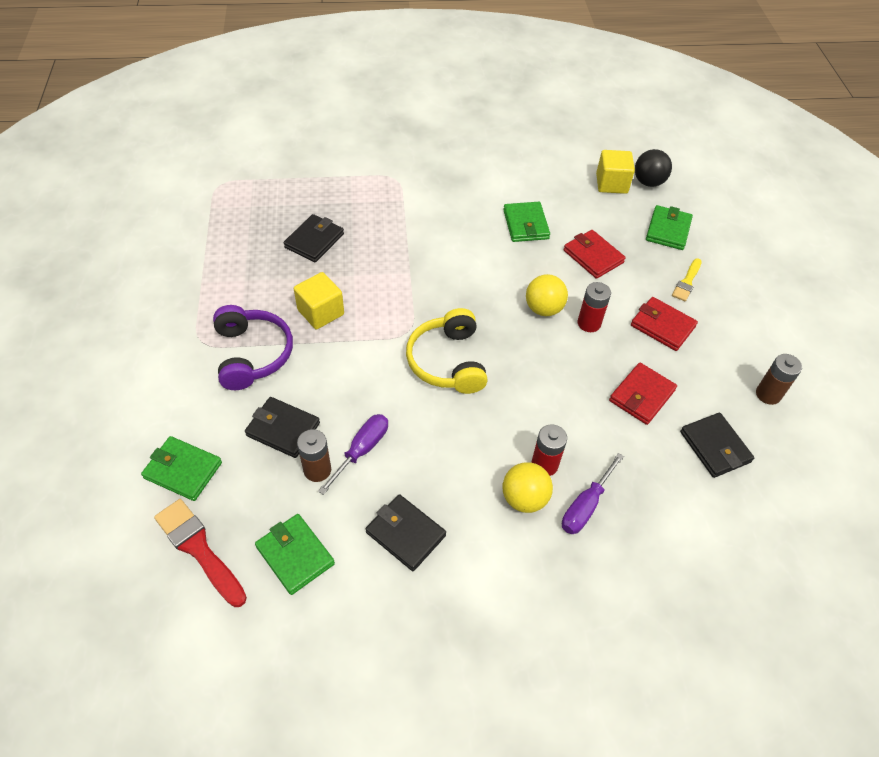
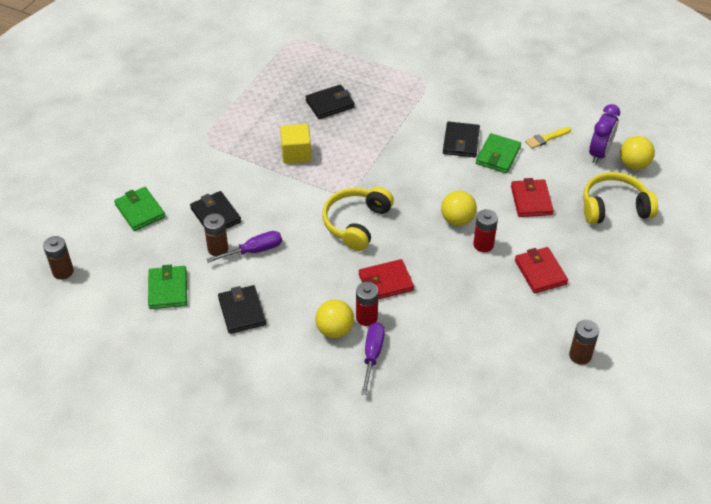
camera: 35 degrees right, 5 degrees down
(135, 607) = (63, 271): none -> brown battery
(199, 549) = (117, 258): red brush -> none
(252, 354) = (231, 161): purple headphones -> none
(585, 506) = (372, 355): purple screwdriver -> purple screwdriver turned 120 degrees clockwise
(611, 183) = (599, 153): yellow cube -> purple clock
(641, 395) = (478, 309): red wallet -> red wallet (385, 282)
(648, 182) = (633, 164): black ball -> yellow ball
(668, 230) = (614, 207): green wallet -> yellow headphones
(687, 282) = (592, 251): yellow brush -> yellow brush (546, 138)
(715, 447) = (501, 367): black wallet -> black wallet (461, 142)

